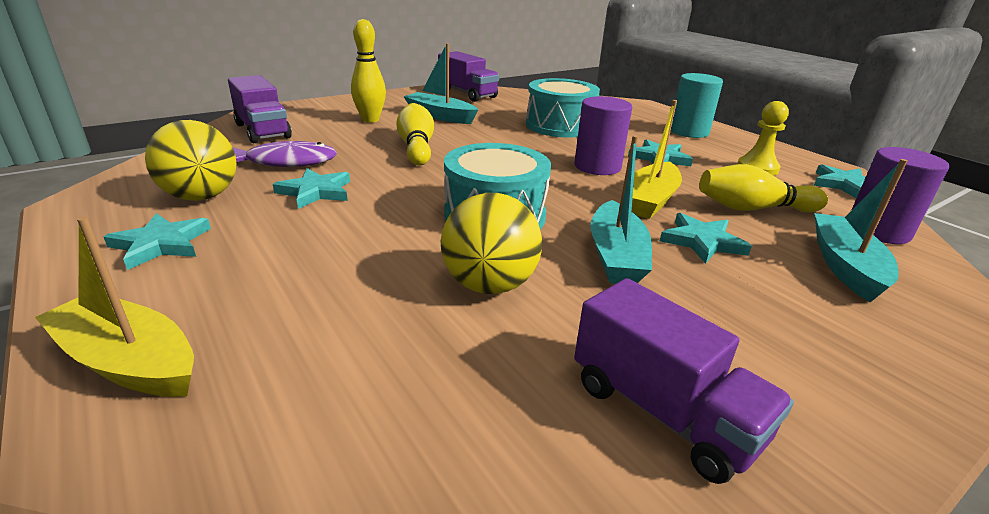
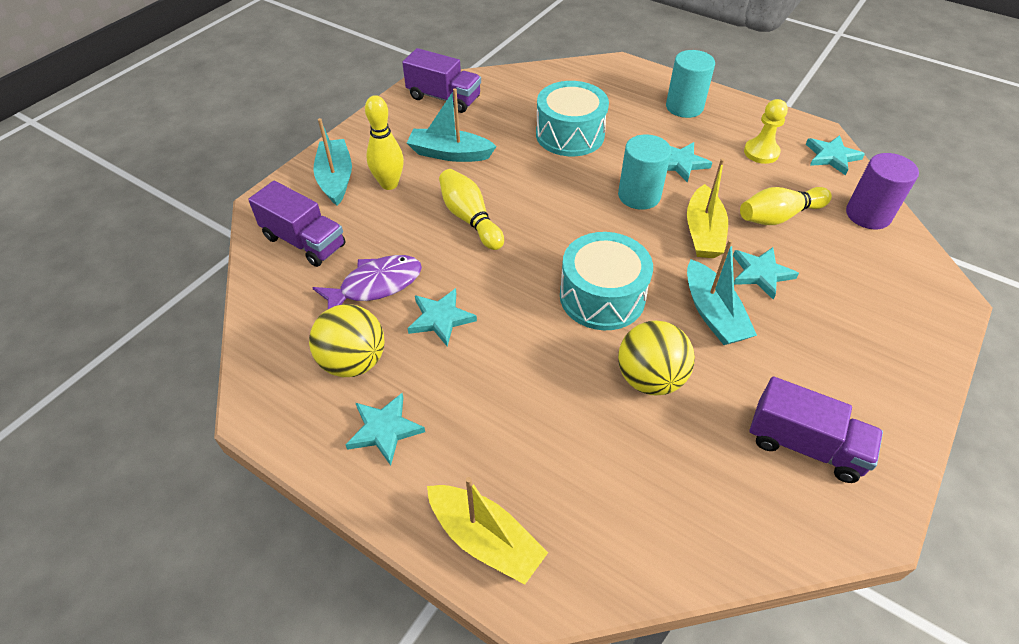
camera: 20 degrees left, 20 degrees up
(129, 362) = (485, 539): yellow boat -> yellow boat turned 150 degrees counterclockwise
(597, 166) = (639, 195): purple cylinder -> turquoise cylinder
(845, 266) = (858, 268): turquoise boat -> turquoise boat (336, 179)

